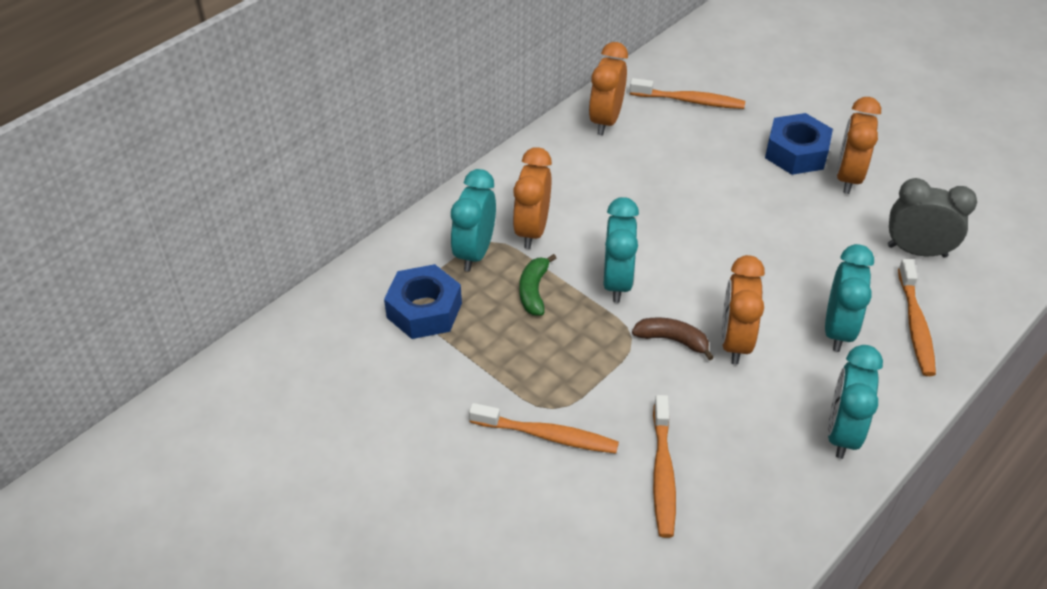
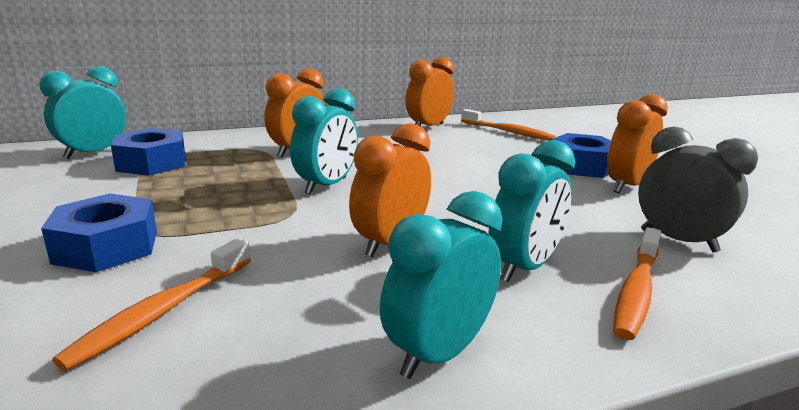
camera: 25 degrees right, 25 degrees down
(474, 252) = (238, 150): turquoise clock -> turquoise clock (93, 153)
(534, 291) = (249, 174): green banana -> none
(547, 435) = (107, 247): orange toothbrush -> blue nut
(672, 340) = (326, 226): brown banana -> none

